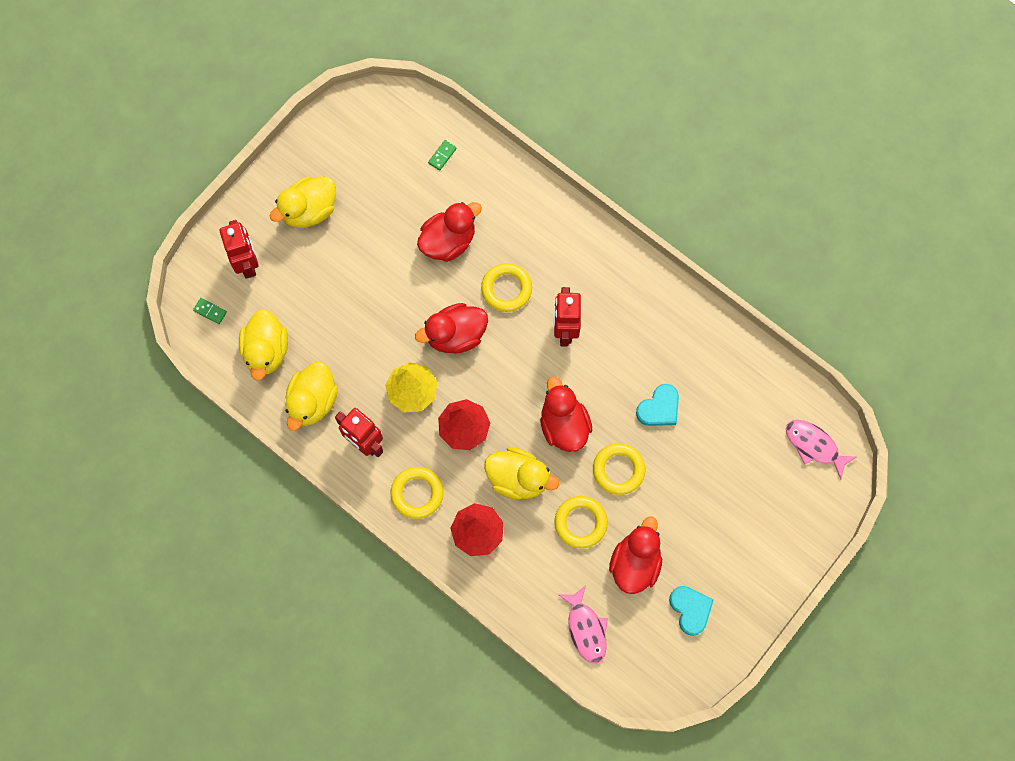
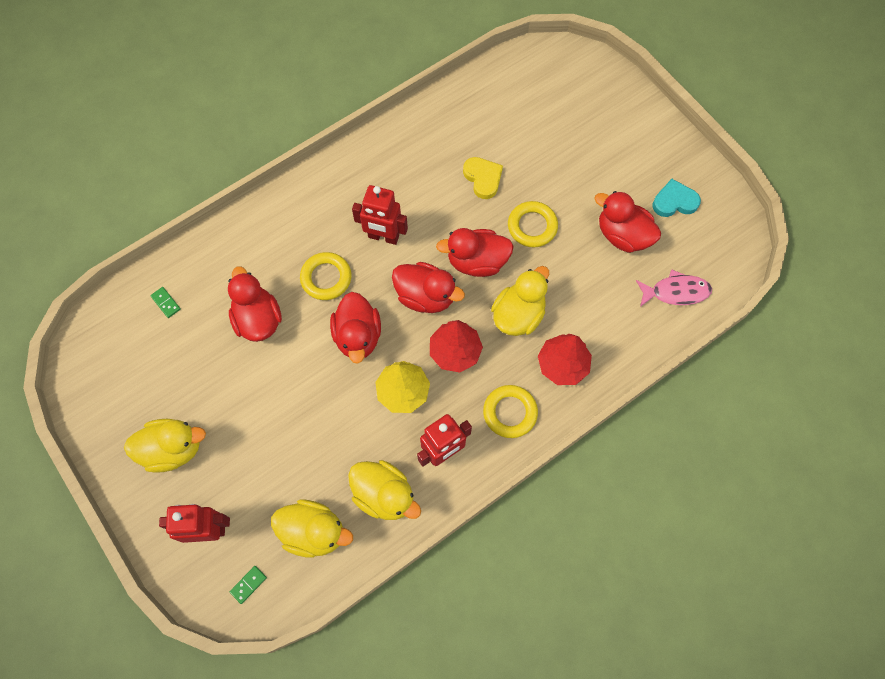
camera: 75 degrees left, 5 degrees down
(309, 210) = (173, 449): yellow duck -> yellow duck turned 75 degrees counterclockwise
(513, 386) = (425, 296): none -> red duck
(580, 523) = (574, 271): yellow ring -> none
(659, 408) = (483, 178): turquoise heart -> yellow heart
(814, 446) = (550, 70): pink fish -> none

